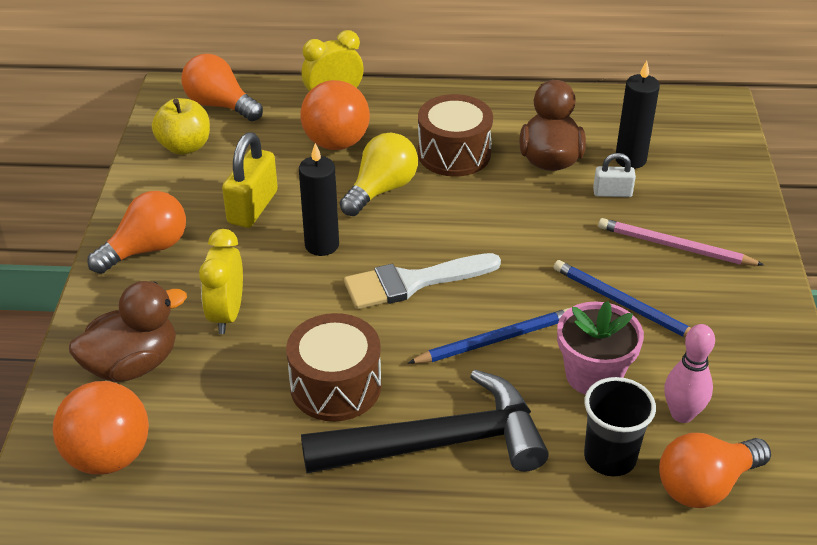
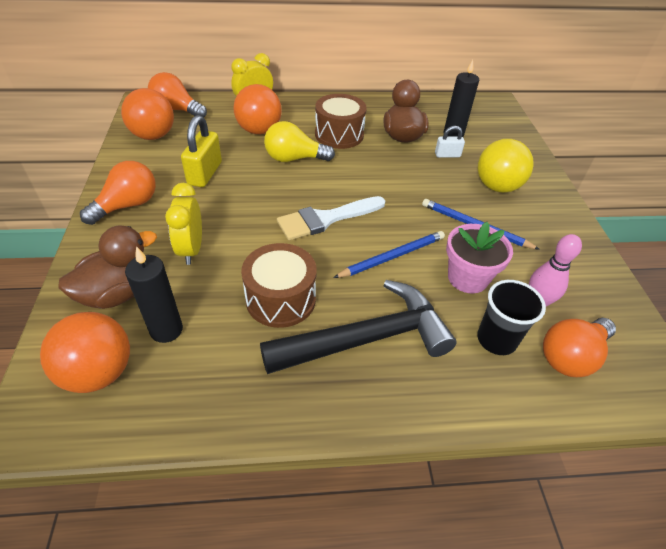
camera: 10 degrees left, 5 degrees up
(185, 146) = (153, 136): yellow apple -> orange ball
(322, 245) = (257, 197): black candle -> black candle (166, 330)
(381, 190) = (294, 159): yellow light bulb -> yellow light bulb turned 120 degrees counterclockwise
(675, 246) = (497, 187): pink pencil -> yellow ball

